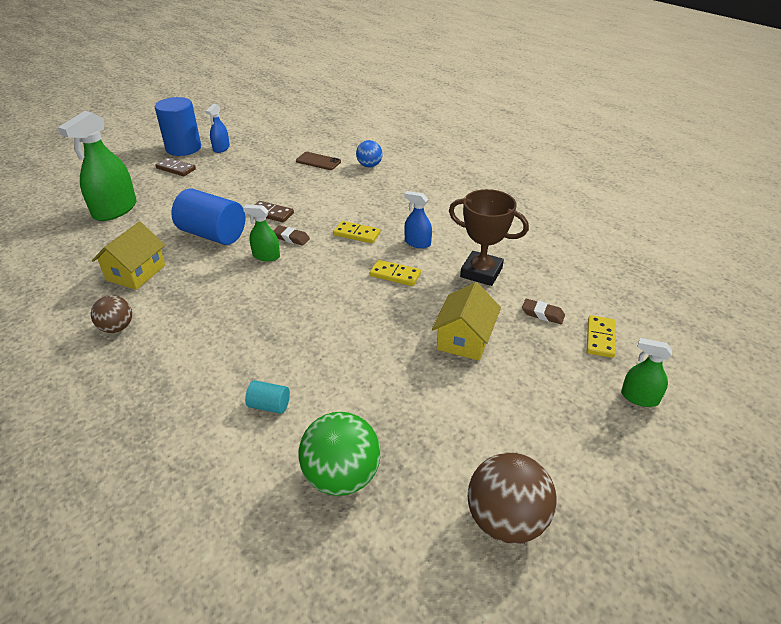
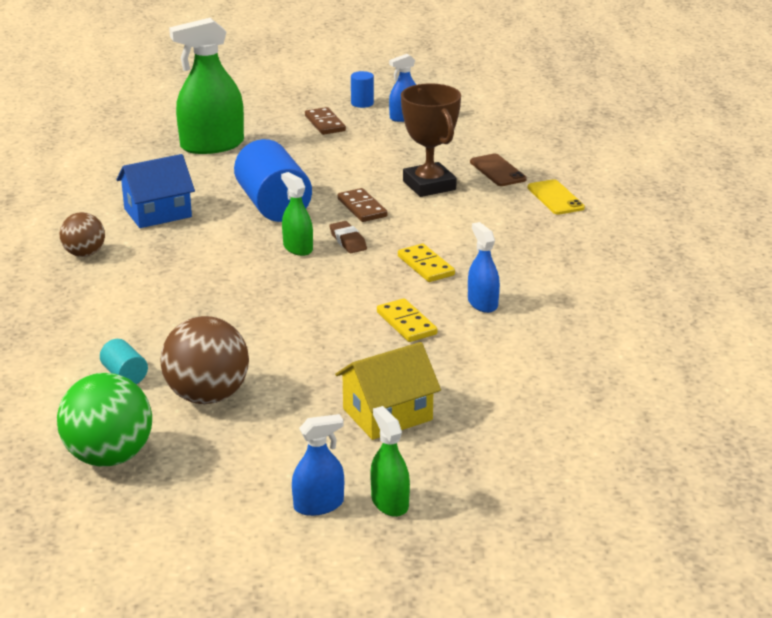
camera: 40 degrees right, 10 degrees down
(136, 273) = (158, 213): yellow house -> blue house
(183, 148) = (362, 103): blue cylinder -> blue cylinder, size x0.46
(369, 165) = (555, 198): blue ball -> yellow phone
(481, 272) = (511, 364): brown trophy -> brown trophy (429, 185)
(506, 520) = (196, 565): brown ball -> brown ball (207, 396)
(512, 424) = (318, 505): none -> blue spray bottle
(542, 314) = (516, 436): brown eraser -> none
(600, 338) = (546, 490): yellow domino -> none
(639, 397) = (495, 560): green spray bottle -> green spray bottle (389, 502)

